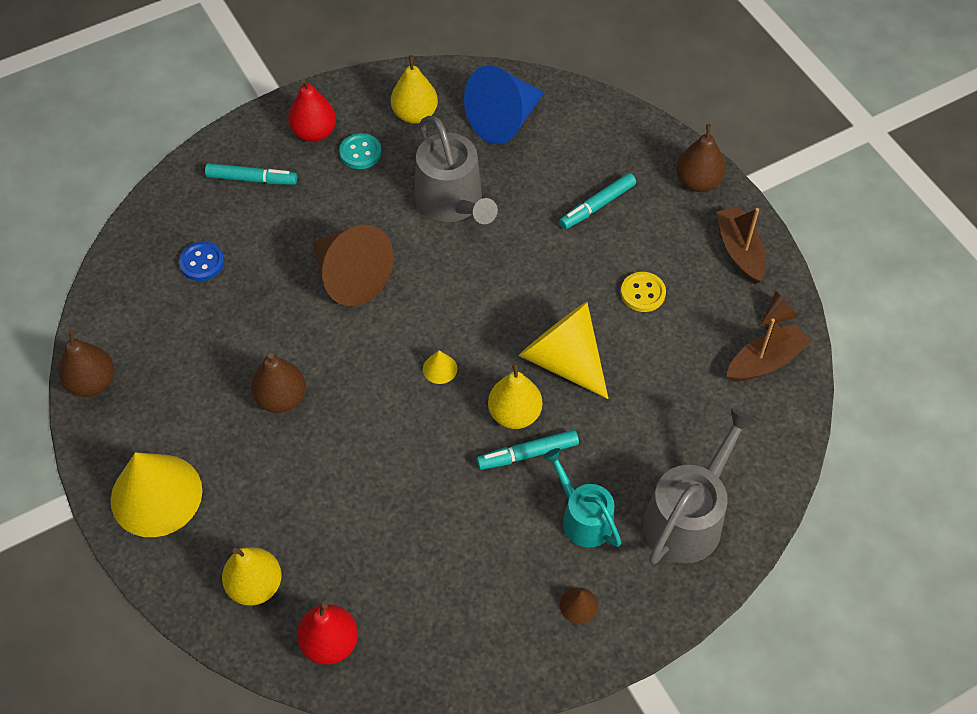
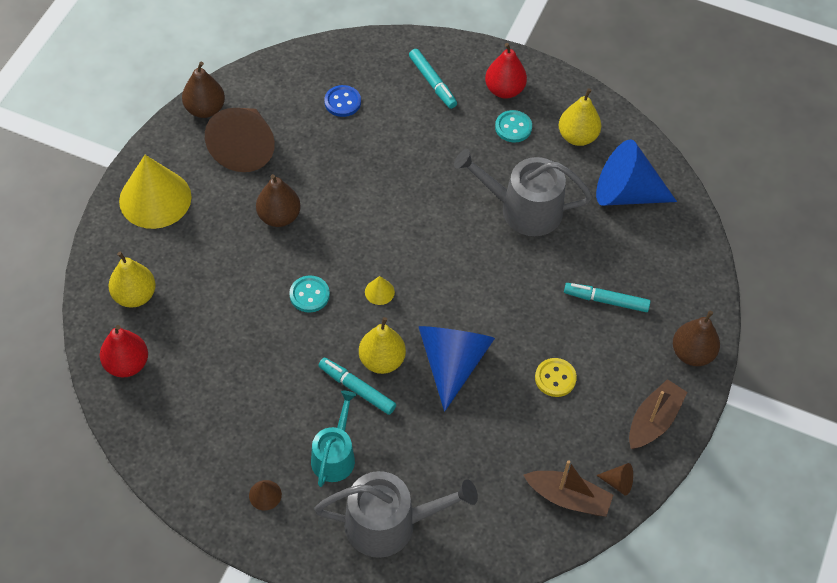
camera: 50 degrees right, 0 degrees up
(350, 276) = (406, 191): brown cone -> brown cone (245, 148)
(392, 428) = (309, 295): none -> turquoise button
(452, 202) = (523, 209): grey watering can -> grey watering can turned 75 degrees clockwise
(563, 360) = (452, 363): yellow cone -> blue cone

